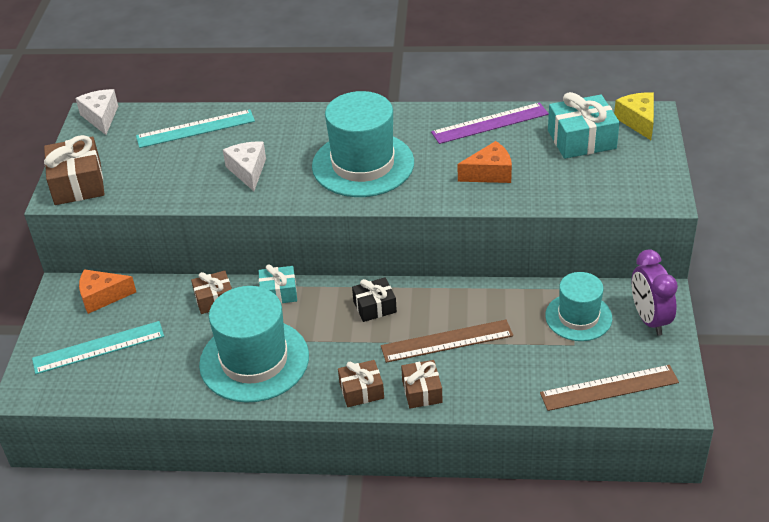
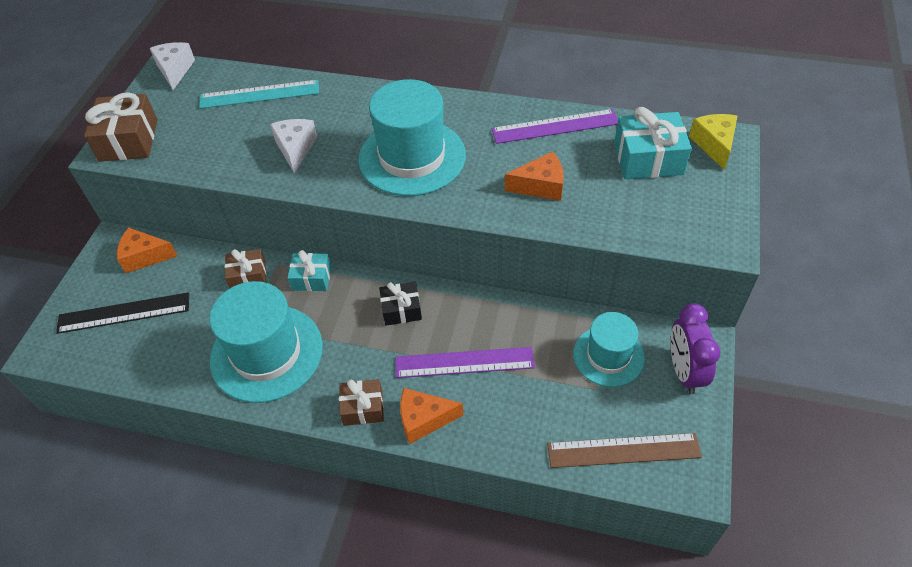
camera: 10 degrees right, 10 degrees up
(98, 347) = (124, 313): turquoise ruler -> black ruler
(422, 391) = (424, 419): brown gift -> orange cheese
(447, 341) = (464, 362): brown ruler -> purple ruler

